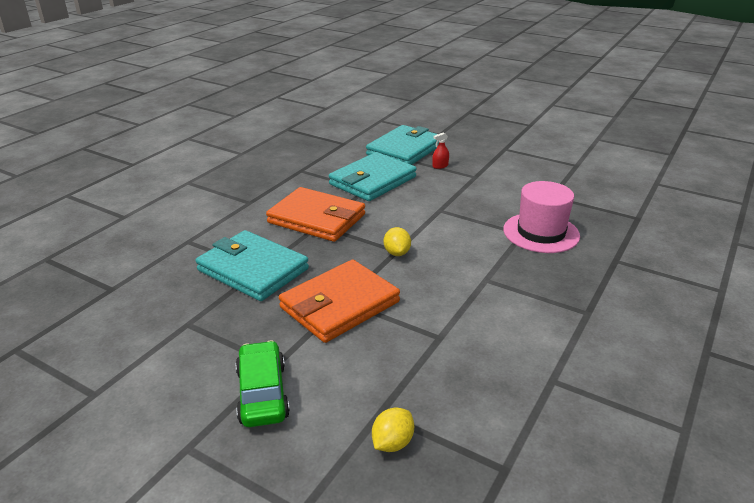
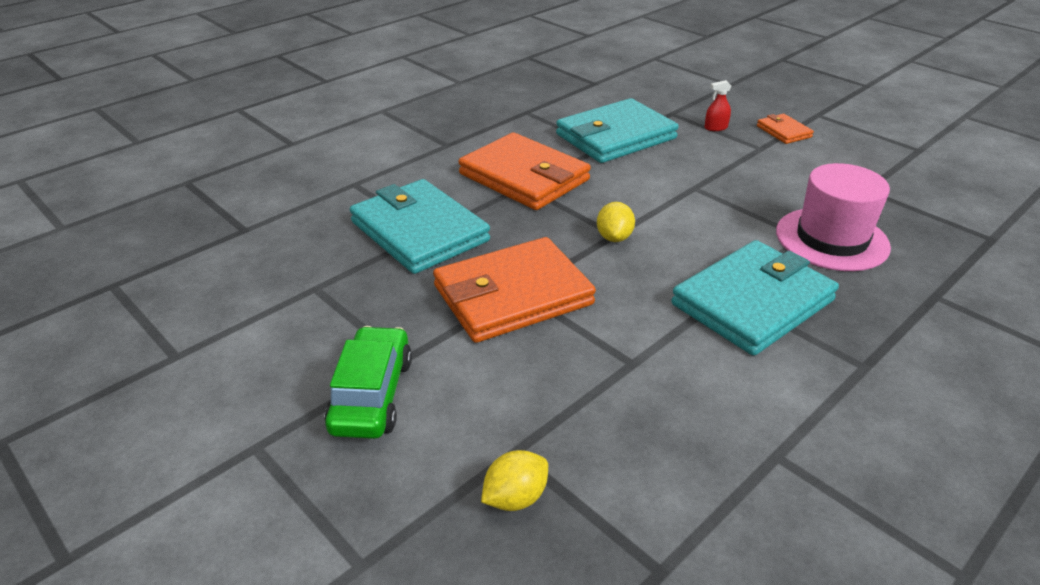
camera: 15 degrees right, 5 degrees up
(405, 150) = (674, 100): turquoise wallet -> turquoise wallet (753, 302)
(486, 163) = (784, 131): none -> orange wallet

